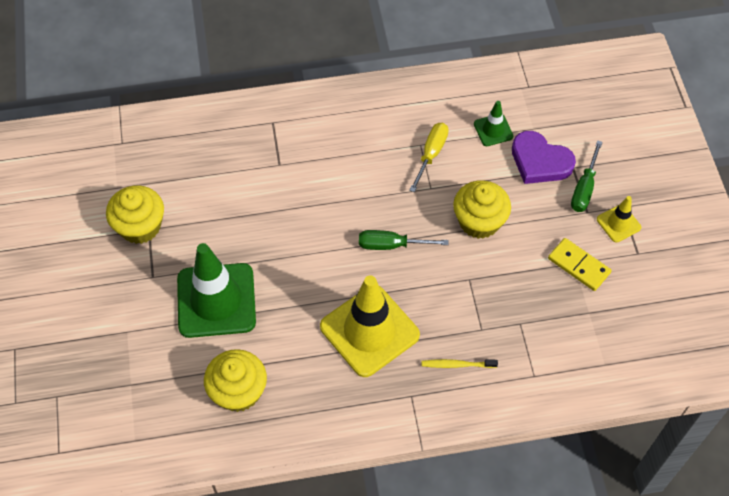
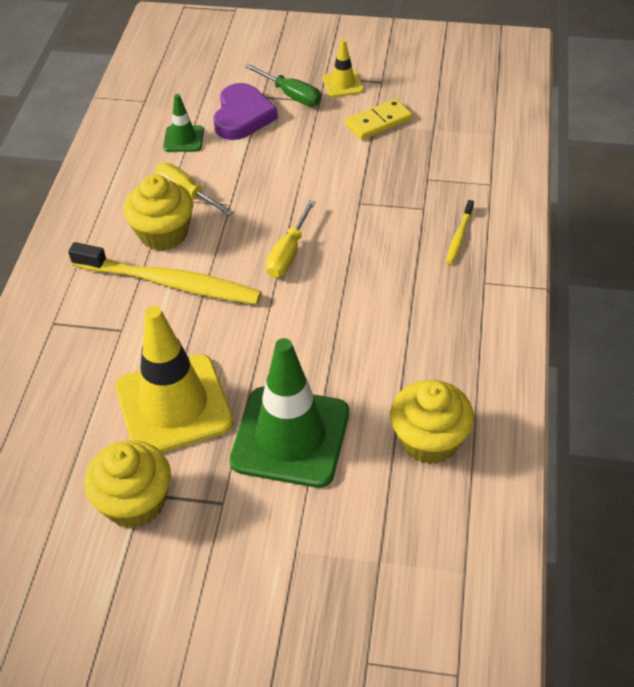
camera: 70 degrees left, 10 degrees down
(333, 177) = (169, 283): none -> yellow toothbrush
(369, 331) = (391, 298): yellow traffic cone -> yellow traffic cone (174, 405)
(390, 245) = (288, 254): green screwdriver -> yellow screwdriver
(479, 221) = (292, 177): yellow cupcake -> yellow cupcake (163, 233)
(540, 161) = (242, 116): purple heart -> purple heart turned 45 degrees counterclockwise

